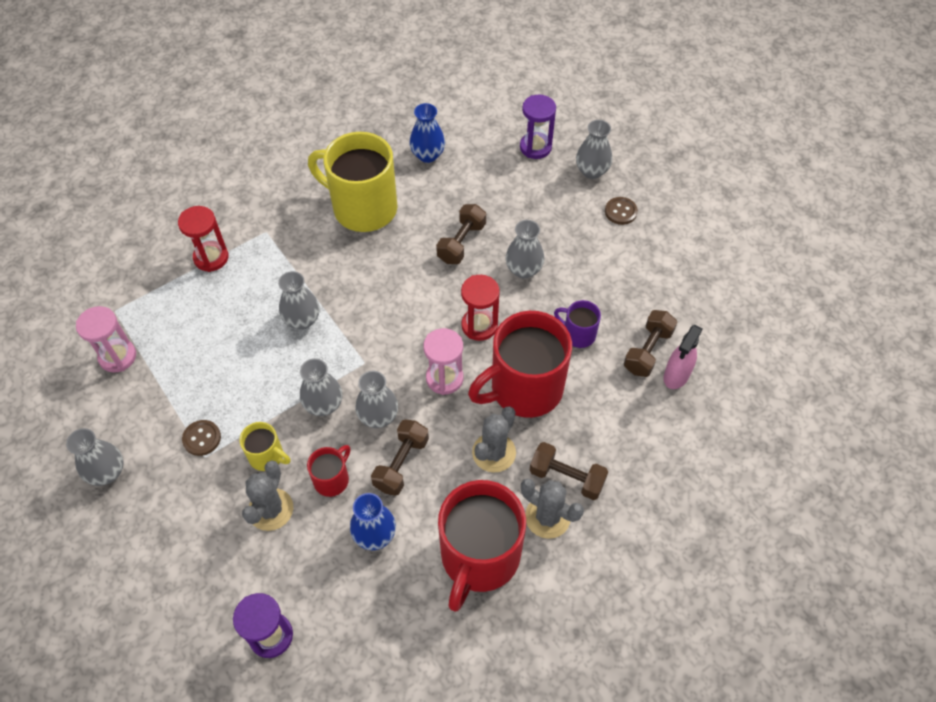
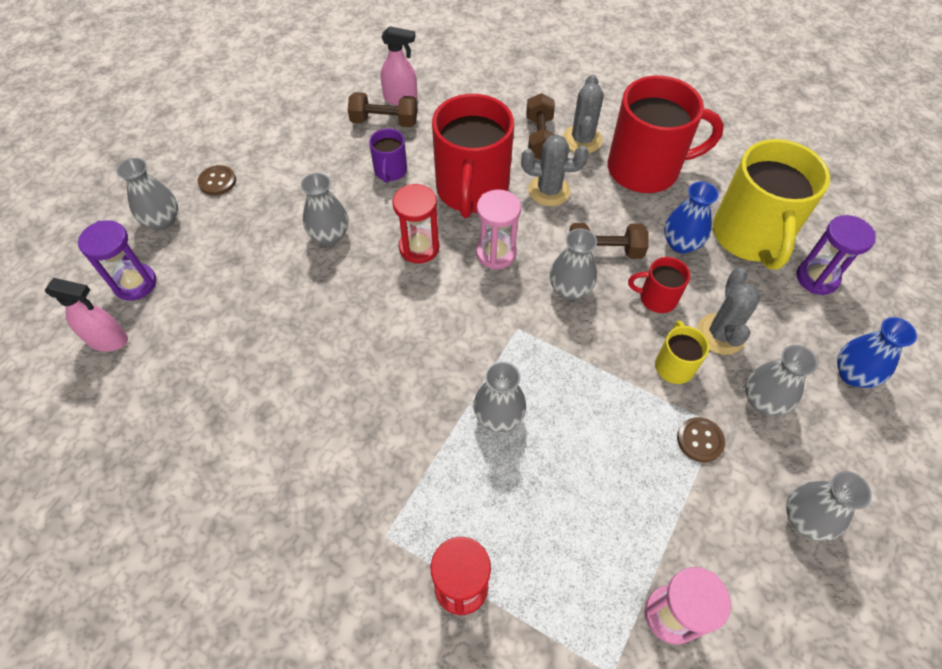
camera: 115 degrees left, 0 degrees up
(271, 509) = (720, 334): grey cactus -> grey cactus turned 75 degrees counterclockwise
(324, 405) = (587, 342): grey vase -> grey vase (763, 400)
(362, 208) = (298, 431): yellow mug -> yellow mug (750, 237)
(428, 155) = (179, 394): blue vase -> blue vase (852, 374)
(461, 243) = (314, 303): brown dumbbell -> none
(492, 127) = (108, 340): none -> pink spray bottle
(524, 389) = (472, 191): red mug -> red mug turned 60 degrees clockwise

